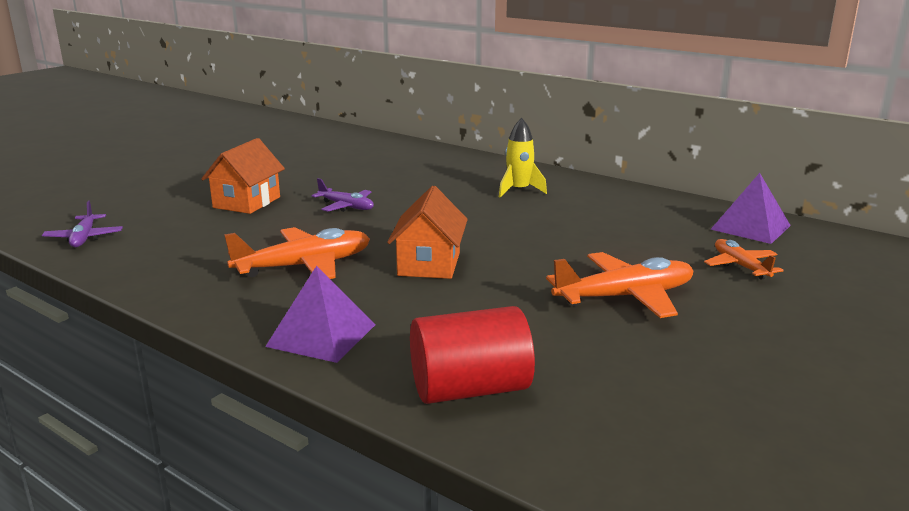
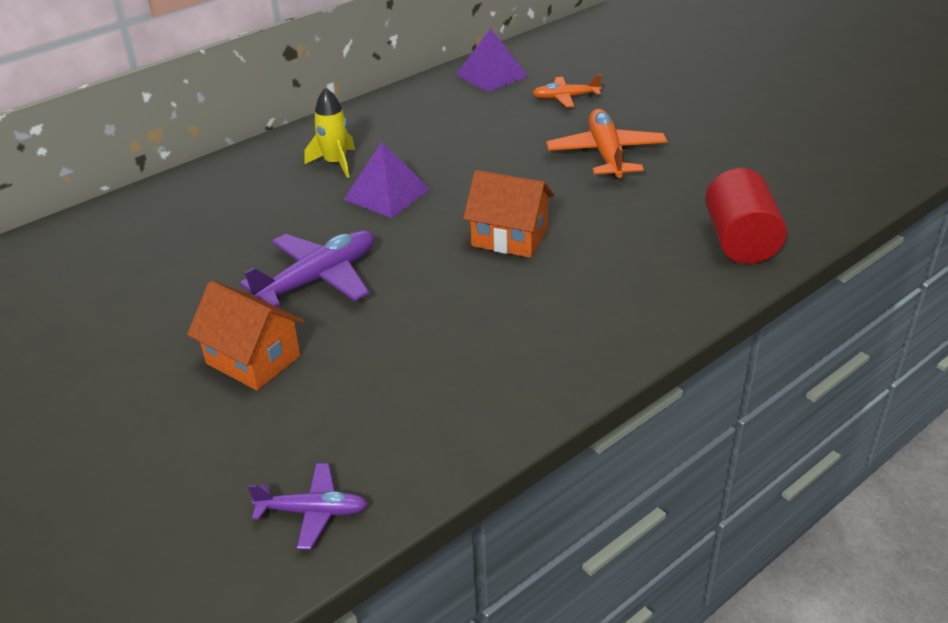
camera: 75 degrees left, 15 degrees up
(305, 266) = (486, 314): orange plane -> none
(321, 335) = (644, 307): purple pyramid -> purple pyramid (387, 194)
(346, 207) = (318, 279): purple plane -> purple plane, size x1.68

